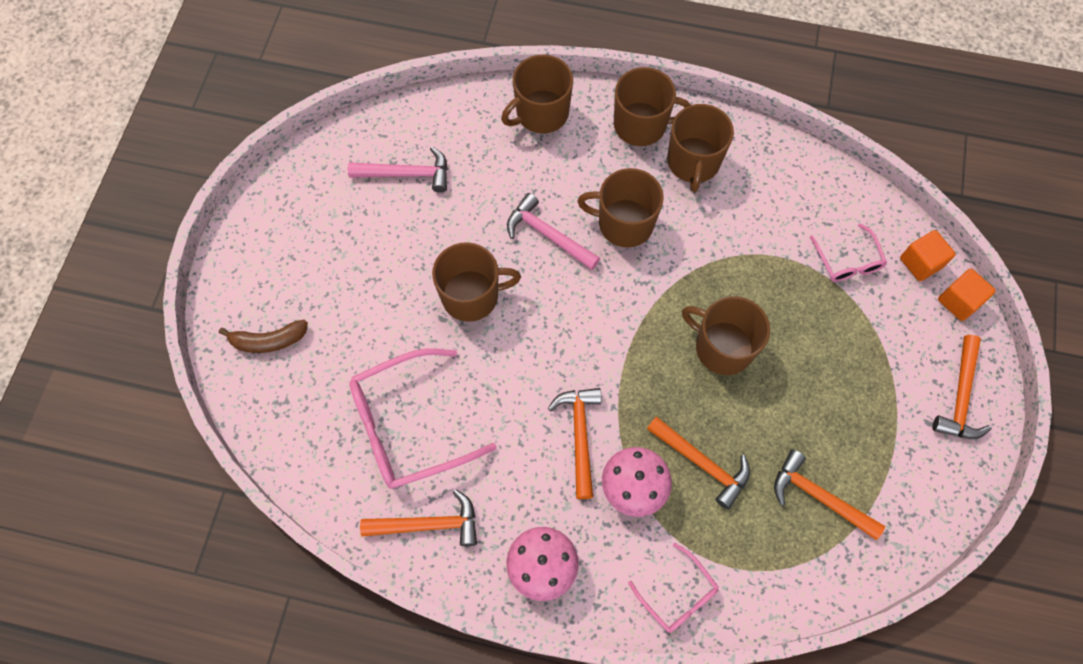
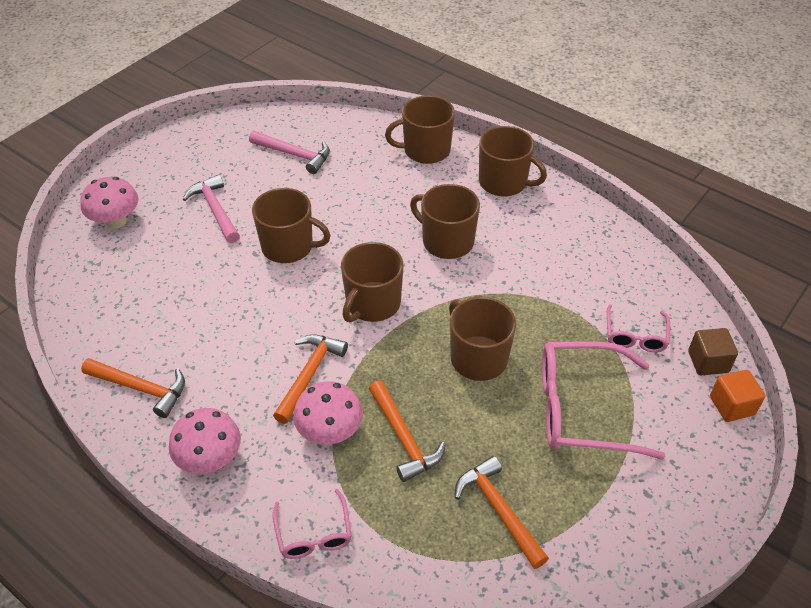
camera: 25 degrees right, 20 degrees down
(269, 340) = (116, 221): brown banana -> pink mushroom
(410, 425) = (177, 314): pink glasses -> pink glasses (583, 409)
(548, 235) = (378, 228): pink hammer -> pink hammer (215, 210)
(693, 162) = (533, 220): brown mug -> brown mug (372, 304)
(920, 263) = (708, 362): orange cube -> brown cube
(960, 396) = (692, 484): orange hammer -> none

